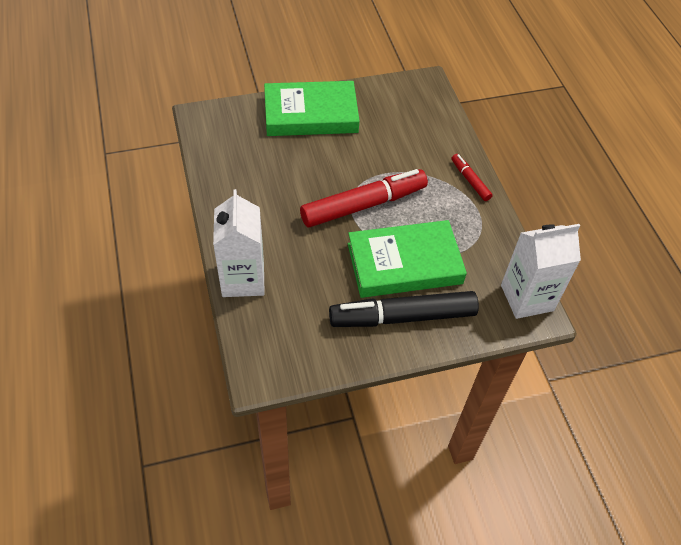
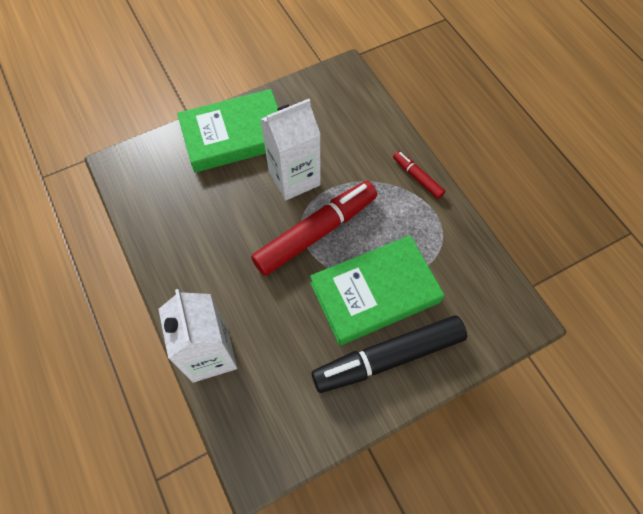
camera: 10 degrees left, 10 degrees up
(527, 298) = (508, 302): white carton -> white carton (294, 178)

